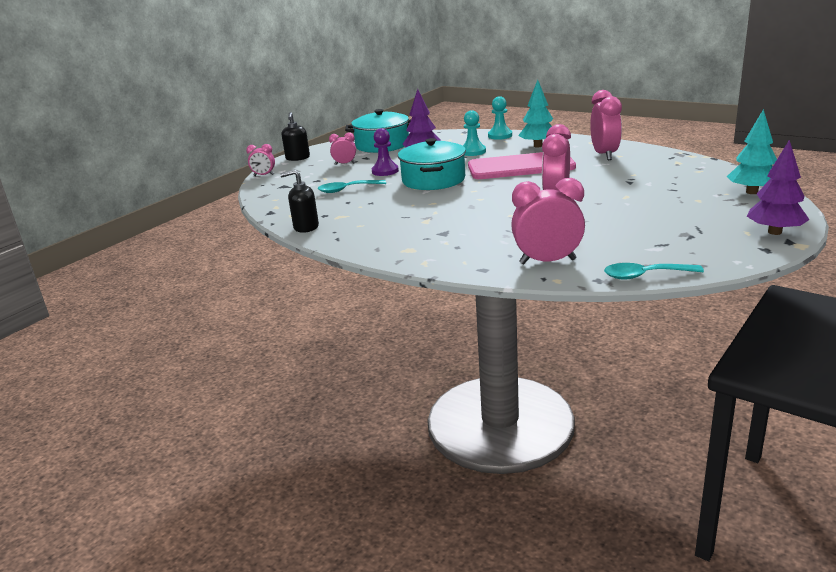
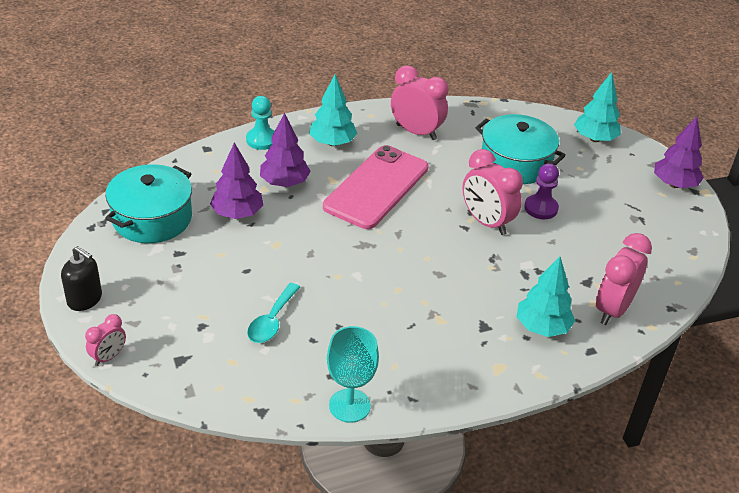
camera: 60 degrees left, 15 degrees up
(306, 227) = (349, 405): black soap dispenser -> turquoise goblet
(345, 164) = (175, 278): pink clock -> none
(385, 171) = (252, 266): purple pawn -> purple pawn (541, 208)
(433, 180) = (332, 253): turquoise pot -> turquoise pot (515, 163)
(473, 152) = (284, 183): turquoise pawn -> purple tree
(477, 247) = (542, 327): none -> turquoise tree
(644, 275) = (686, 283): turquoise spoon -> none

